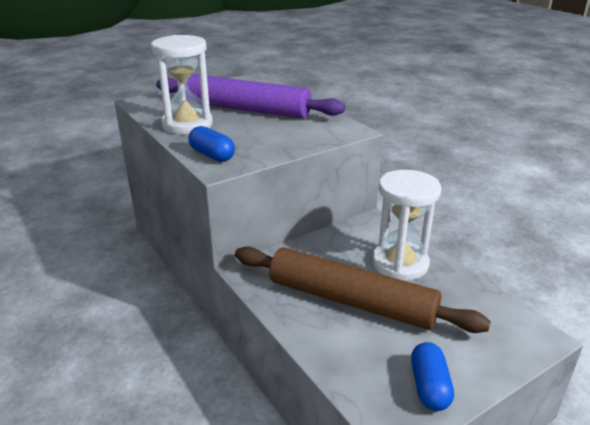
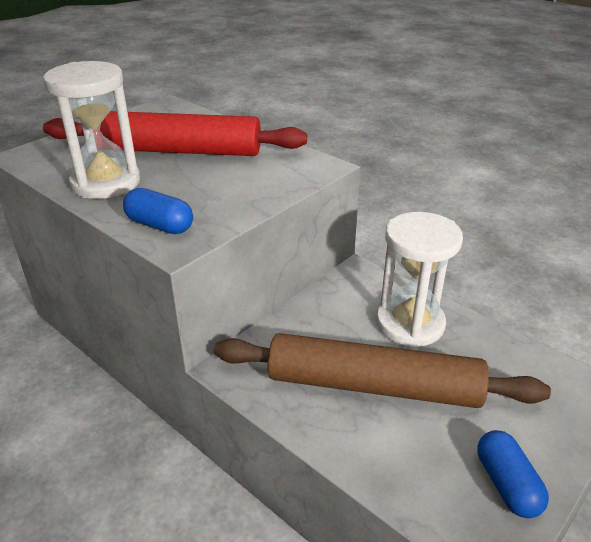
camera: 15 degrees left, 5 degrees up
(246, 109) = (176, 150): purple rolling pin -> red rolling pin

